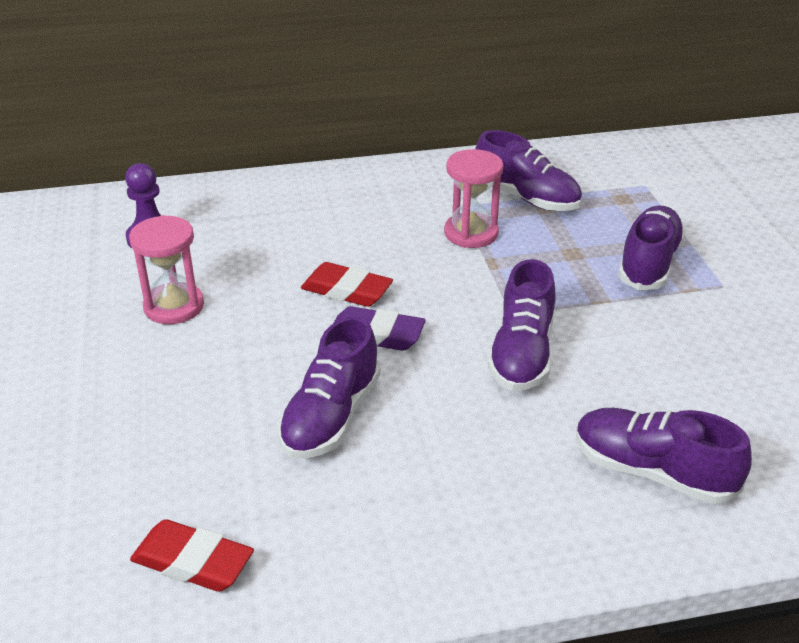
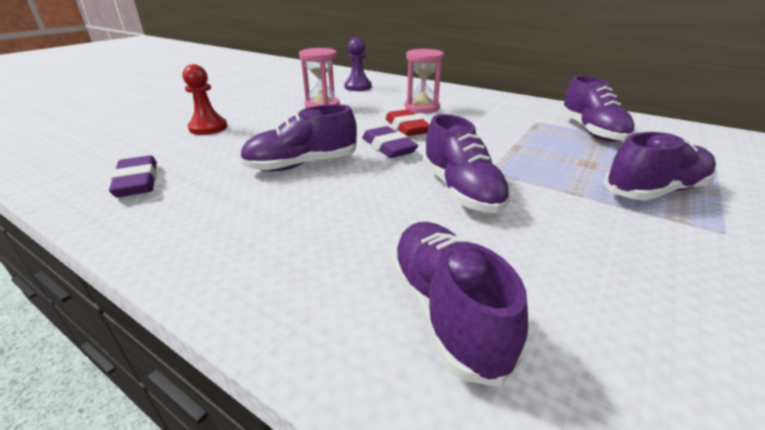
camera: 45 degrees right, 5 degrees down
(91, 438) = (208, 128): none -> red pawn
(193, 562) = (137, 182): red eraser -> purple eraser
(471, 233) = (523, 132): pink hourglass -> pink hourglass (422, 108)
(521, 354) = (461, 190): purple shoe -> purple shoe turned 75 degrees counterclockwise

